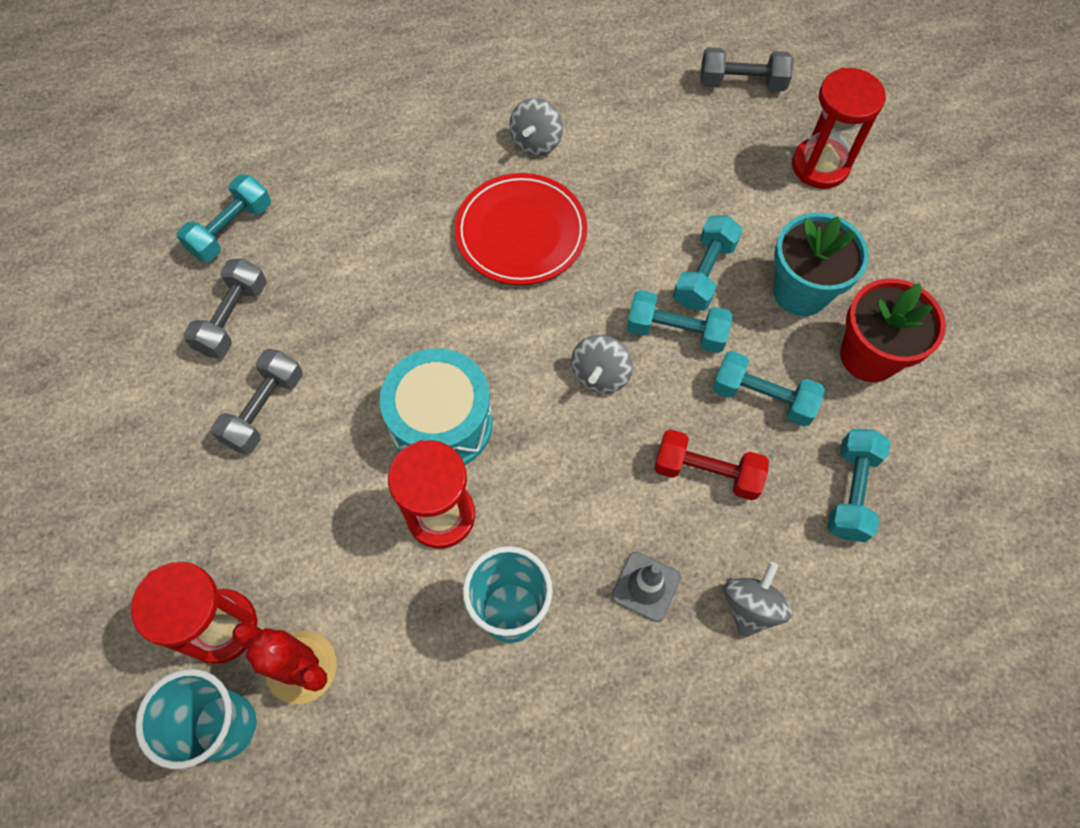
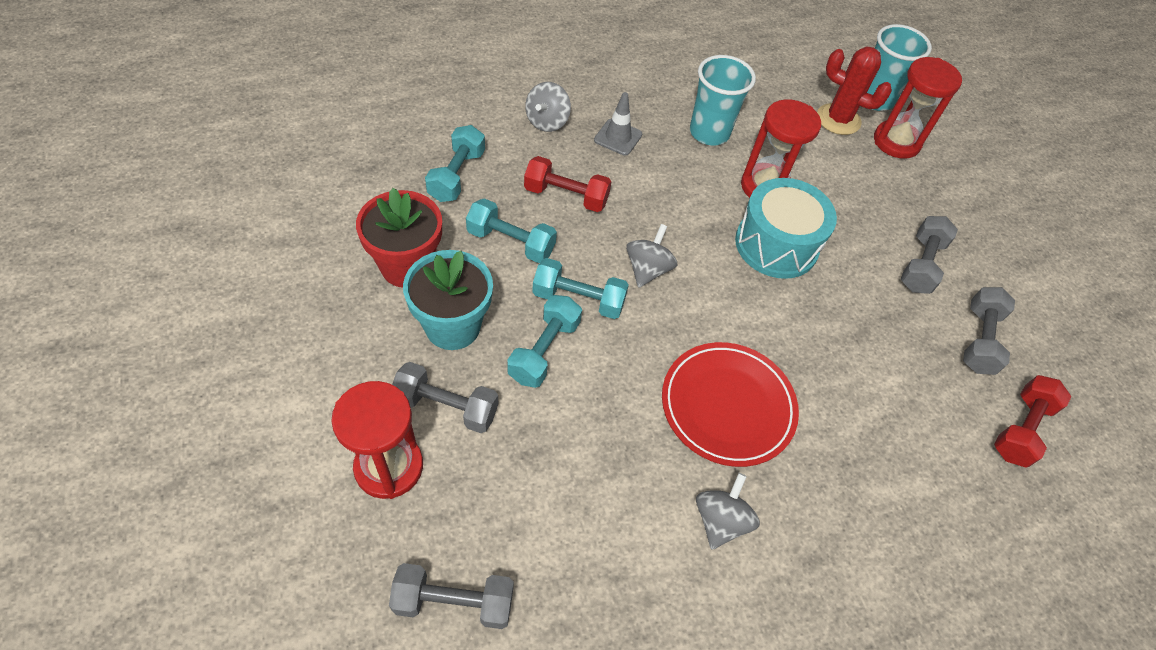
camera: 175 degrees right, 10 degrees down
(231, 229) = (1021, 429): turquoise dumbbell -> red dumbbell
(785, 215) = (446, 407): none -> grey dumbbell

